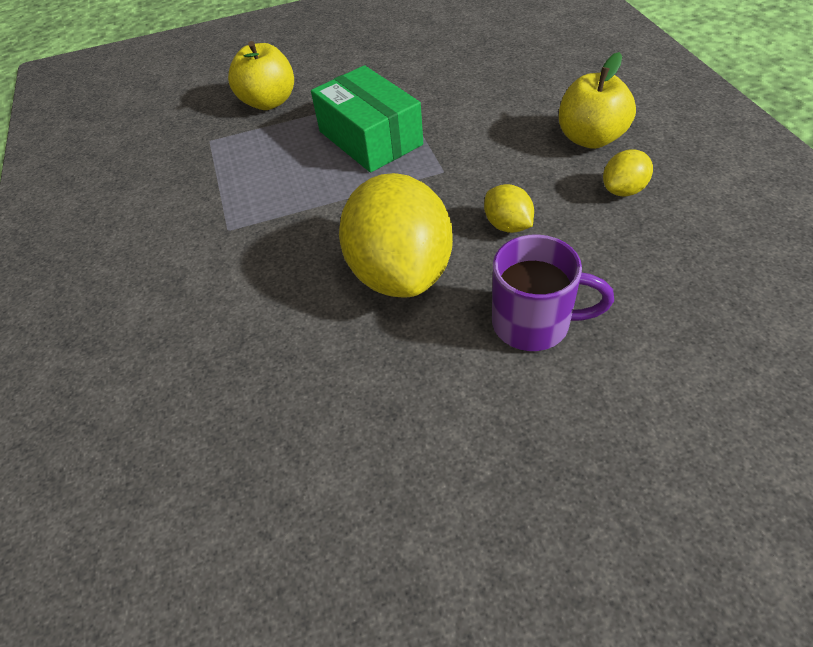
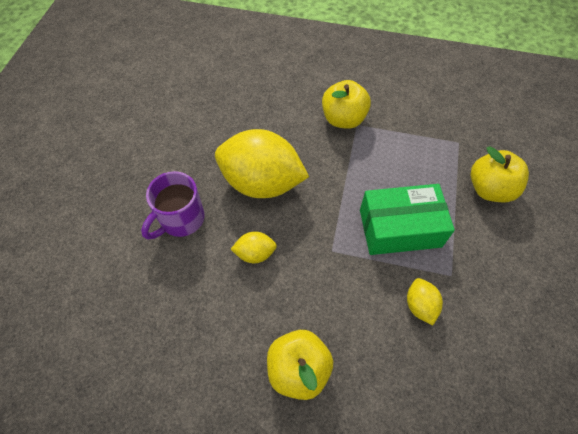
camera: 115 degrees right, 10 degrees up
(224, 246) = (343, 119): none -> yellow apple
(623, 190) = (231, 343): yellow lemon -> yellow lemon (420, 305)

